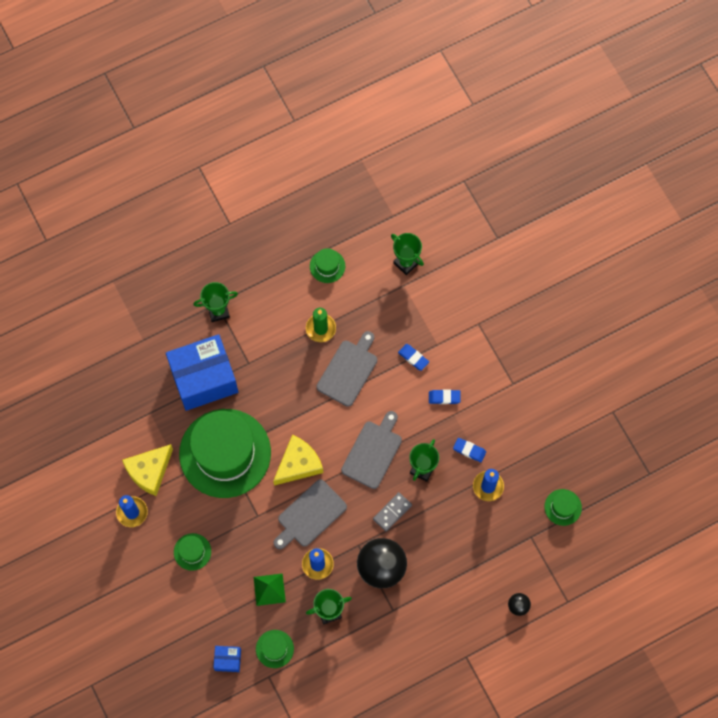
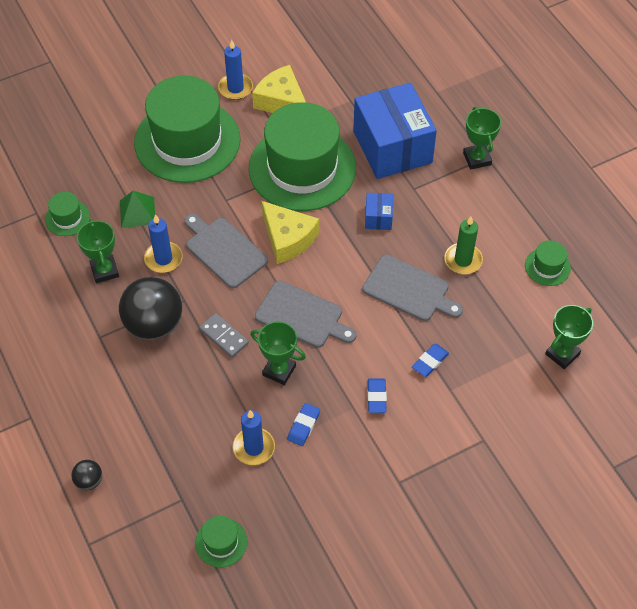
camera: 90 degrees right, 15 degrees down
(192, 552) = (187, 141): green hat -> green hat, size x2.48
(228, 660) = (60, 175): blue box -> blue box (378, 218)

